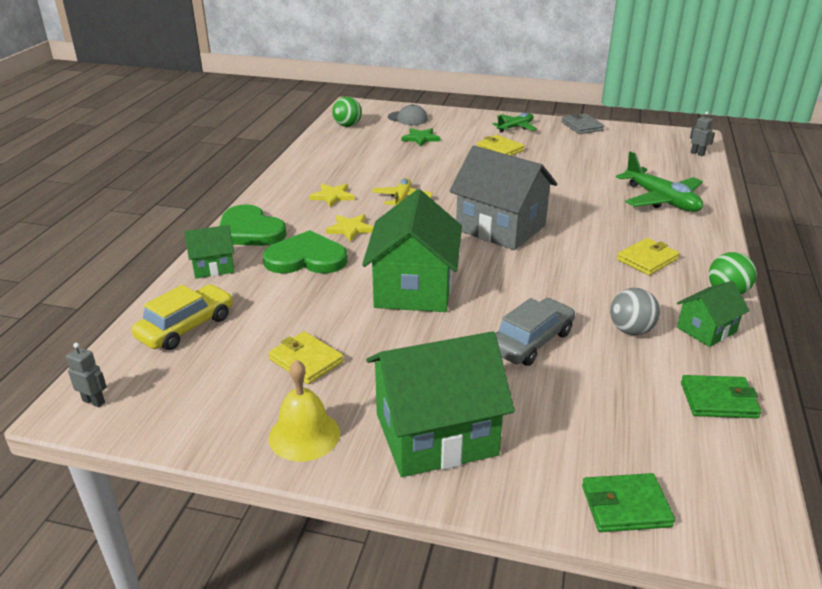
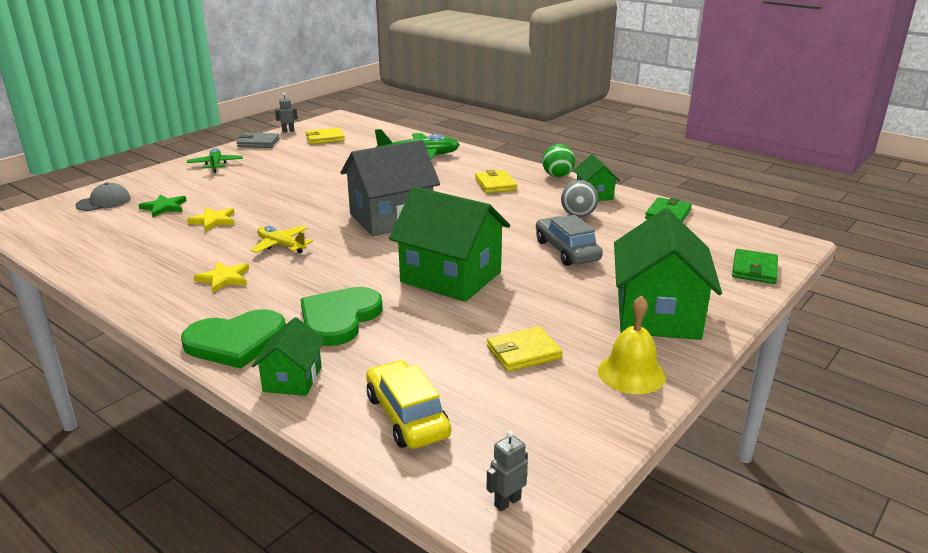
camera: 65 degrees left, 5 degrees down
(347, 125) = (60, 235): green ball -> none
(350, 229) = (308, 283): yellow star -> yellow star (213, 221)
(500, 149) = (248, 182): yellow wallet -> yellow wallet (325, 138)
(697, 153) = (366, 125): grey robot -> grey robot (288, 131)

